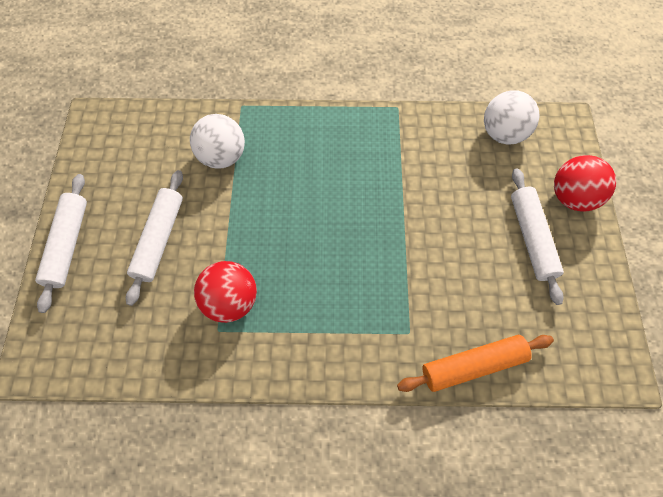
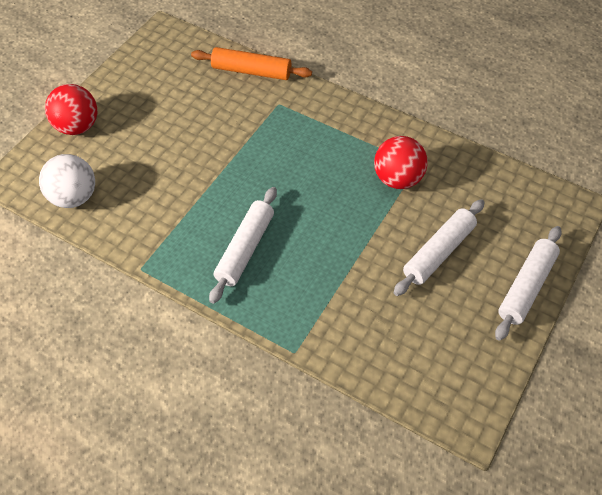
camera: 150 degrees left, 10 degrees down
(222, 156) = (344, 303): white ball -> none
(531, 238) = (138, 116): white rolling pin -> white rolling pin (245, 249)

